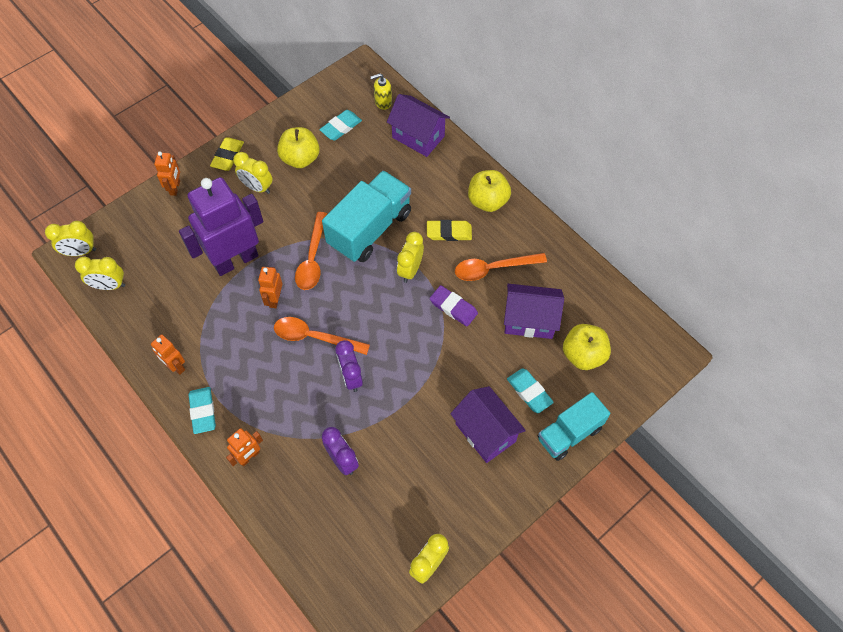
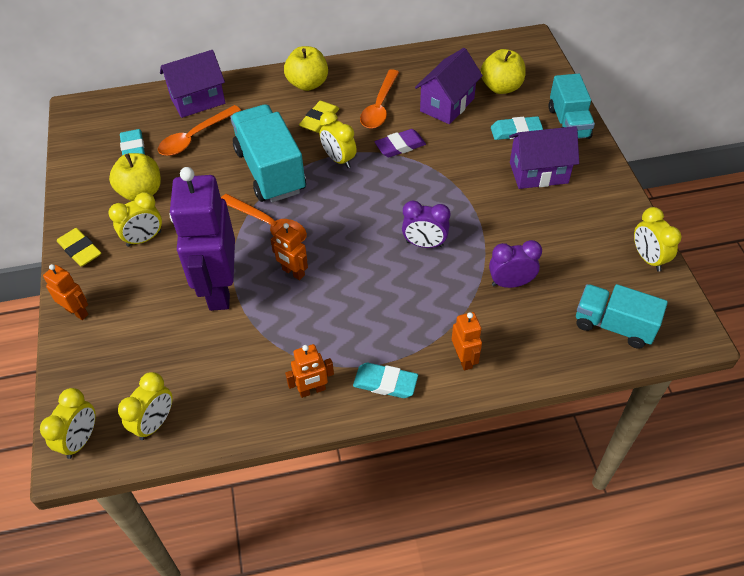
camera: 60 degrees left, 10 degrees down
(314, 337) = (361, 256): orange spoon -> orange spoon (195, 137)
(336, 560) = (613, 326): none -> turquoise truck
(383, 102) = (134, 109): yellow soap dispenser -> none

